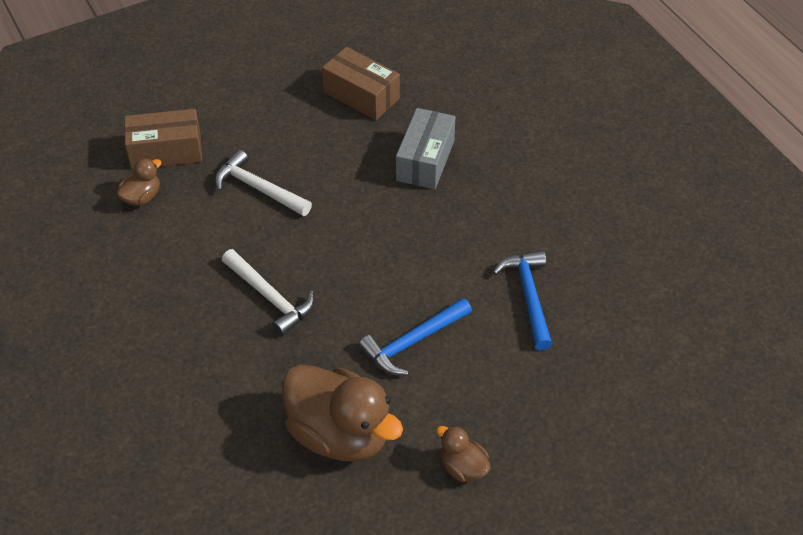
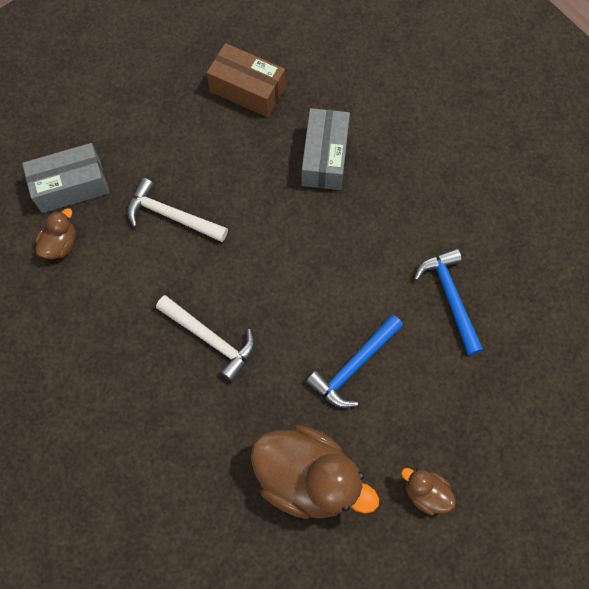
camera: 10 degrees left, 20 degrees up
(166, 151) = (71, 186): brown box -> grey box

